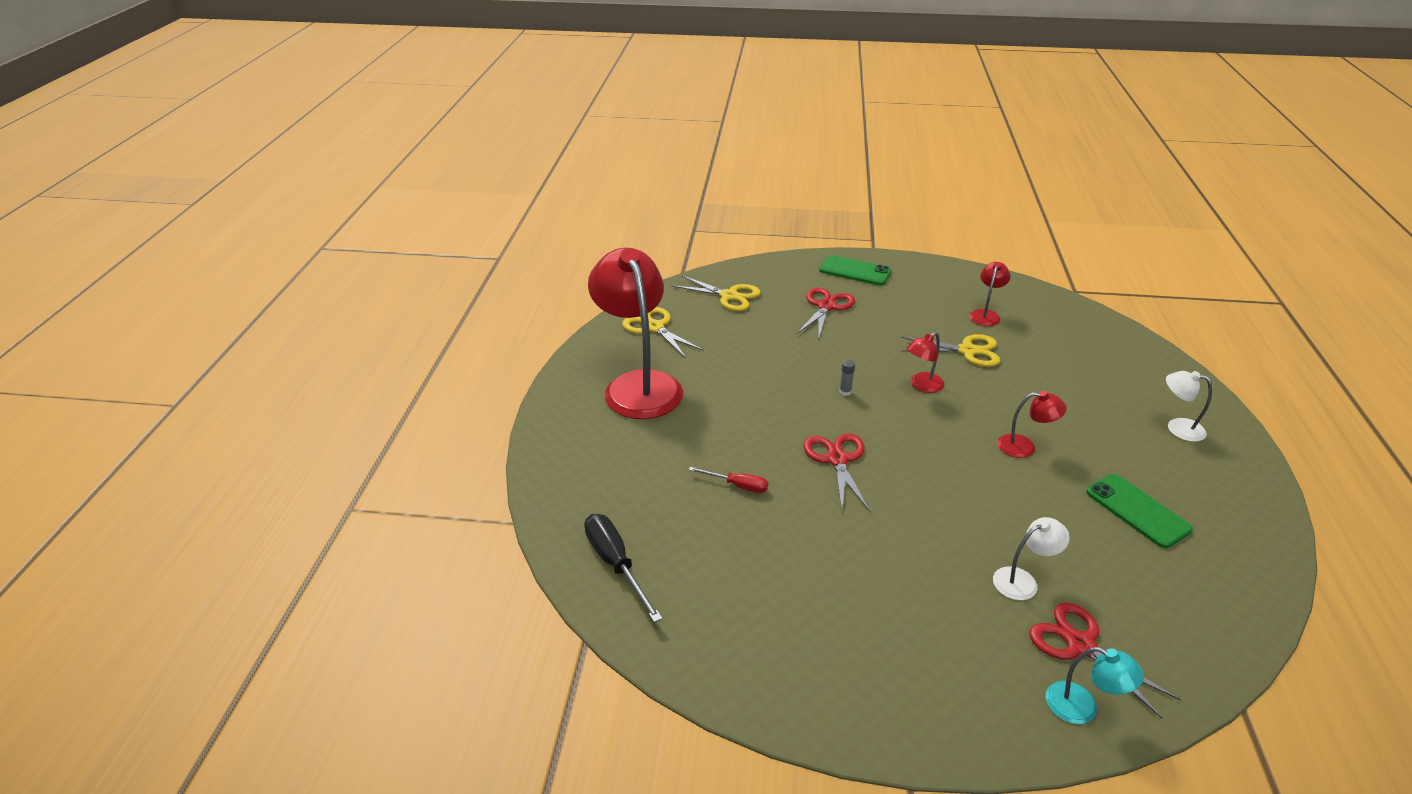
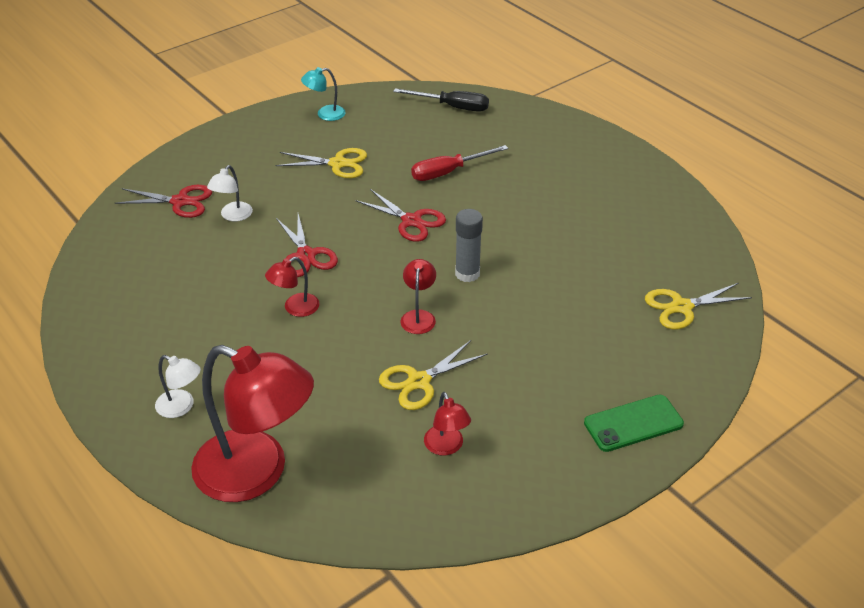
camera: 135 degrees right, 5 degrees up
(638, 385) = (604, 191): red lamp -> red lamp (257, 473)
(654, 327) = (676, 238): yellow scissors -> yellow scissors (338, 164)
(737, 485) = (448, 172): red screwdriver -> red screwdriver, size x1.65
(826, 306) = (592, 352): red scissors -> red scissors (306, 255)
(845, 392) = (467, 274): grey glue stick -> grey glue stick, size x2.08
(1082, 707) = (165, 176): turquoise lamp -> turquoise lamp (325, 114)
(1137, 511) = (183, 304): green phone -> none
(1177, 428) = (181, 407): white lamp -> white lamp turned 45 degrees clockwise

